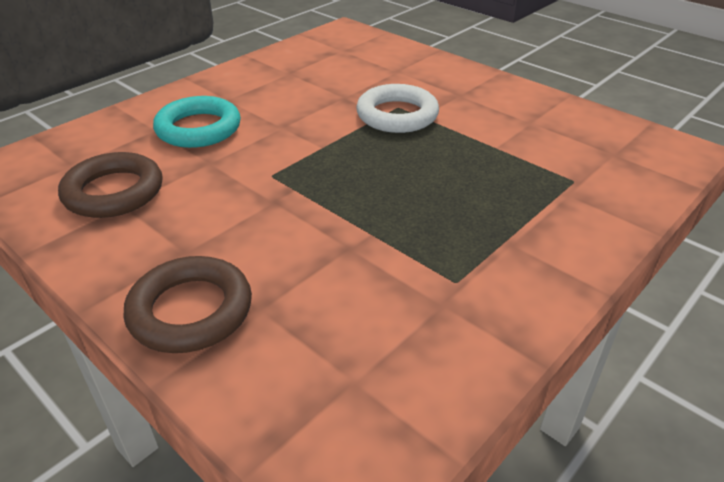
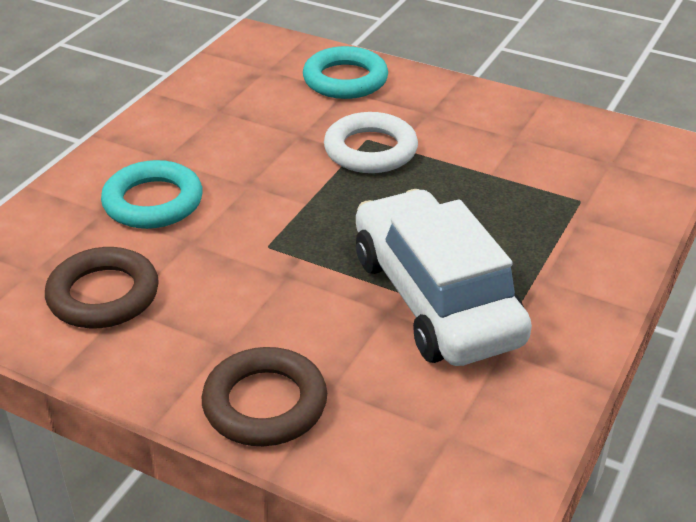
camera: 15 degrees left, 0 degrees up
(398, 243) = (435, 298): none -> white car
(401, 64) = (345, 80): none -> turquoise ring

